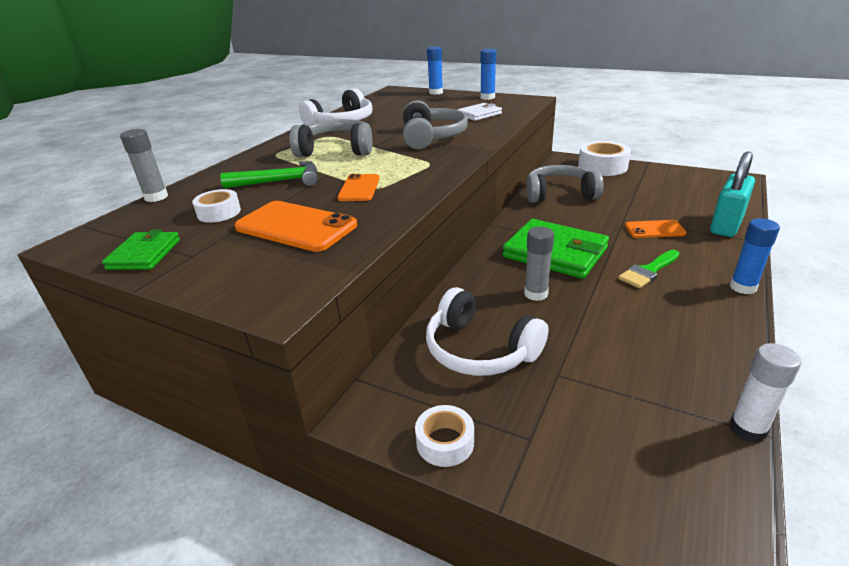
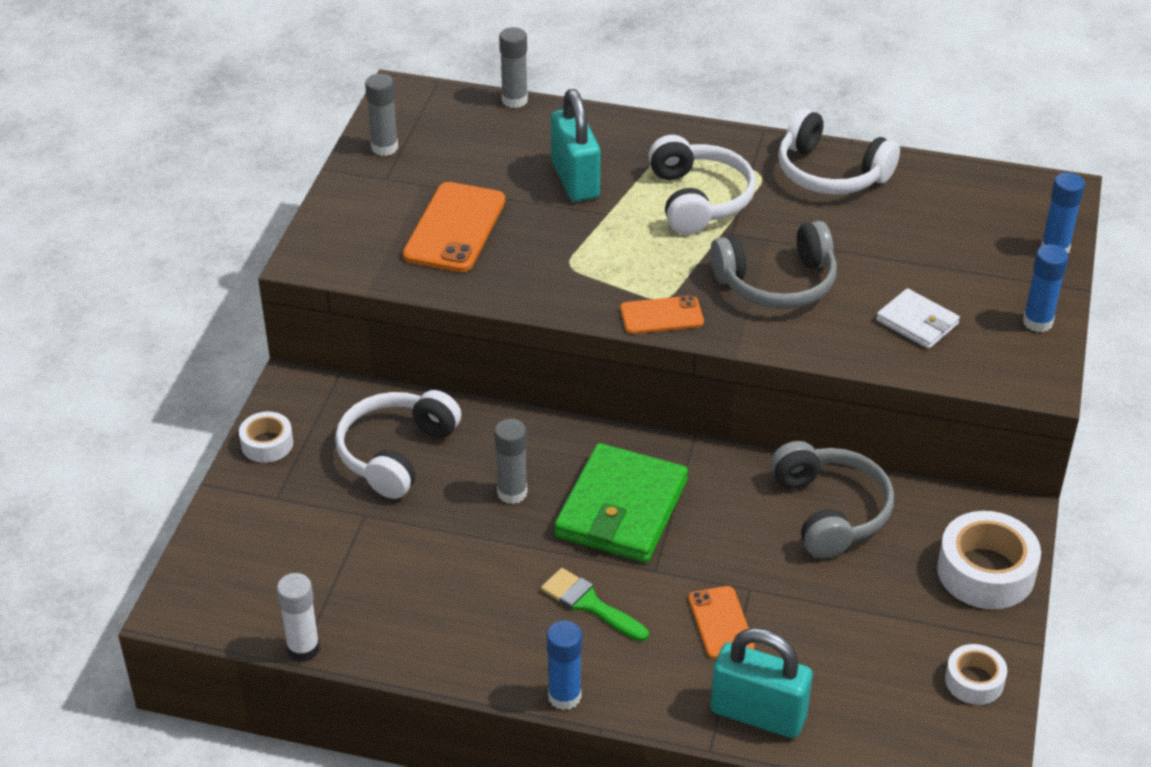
camera: 75 degrees right, 10 degrees up
(144, 254) = (384, 148): green wallet -> grey glue stick
(219, 213) = (481, 162): white tape -> white tape (974, 681)
(279, 181) = (575, 180): green hammer -> turquoise padlock
(337, 150) = (699, 199): grey headphones -> white headphones
(359, 188) = (565, 251): orange phone -> orange phone (661, 315)

